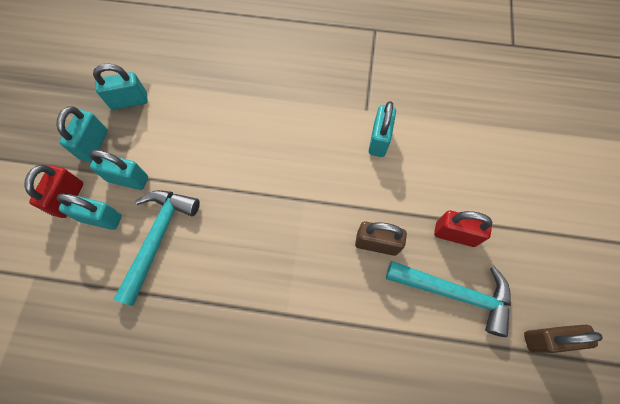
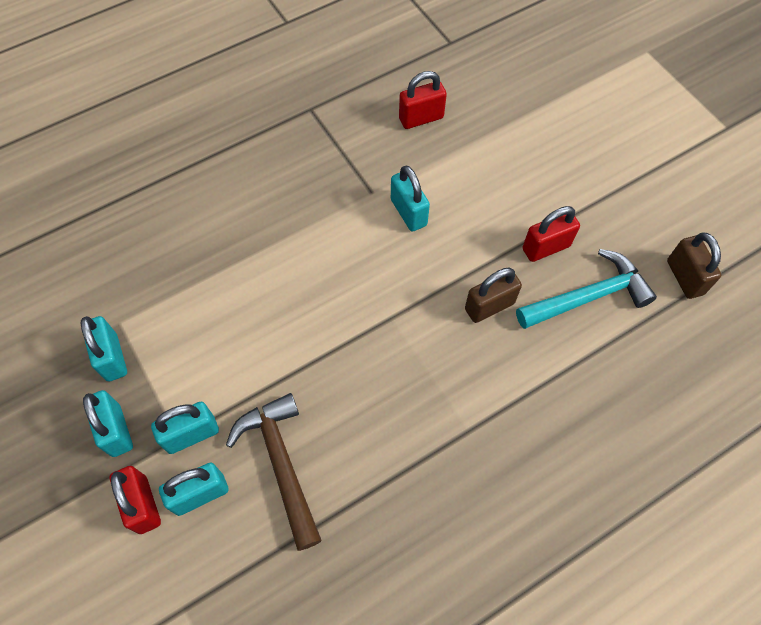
camera: 40 degrees left, 5 degrees down
(129, 101) = (112, 357): turquoise padlock -> turquoise padlock turned 60 degrees counterclockwise
(158, 238) = (281, 464): turquoise hammer -> brown hammer
(445, 83) = (421, 118): none -> red padlock
(547, 339) = (684, 277): brown padlock -> brown padlock turned 60 degrees counterclockwise

